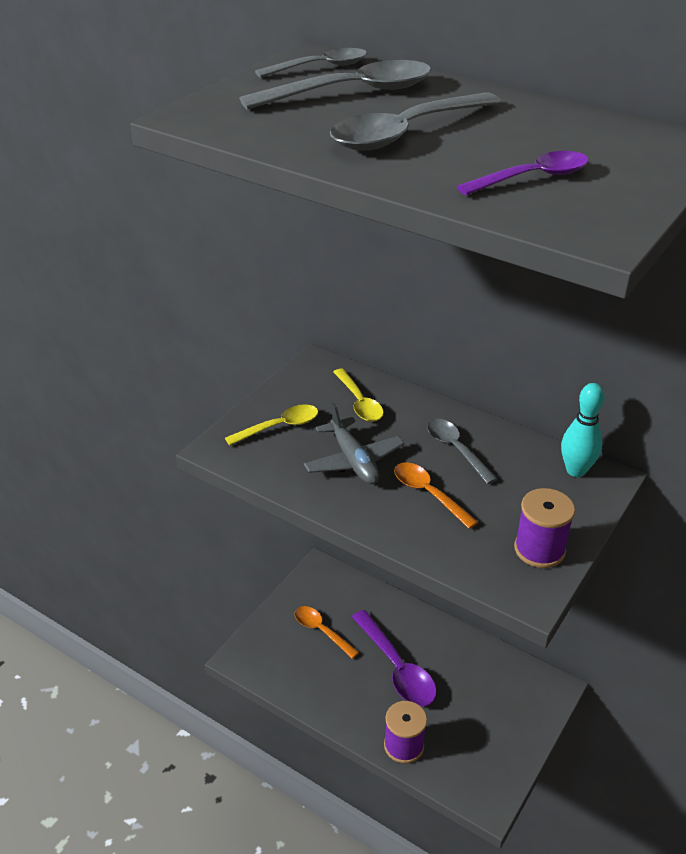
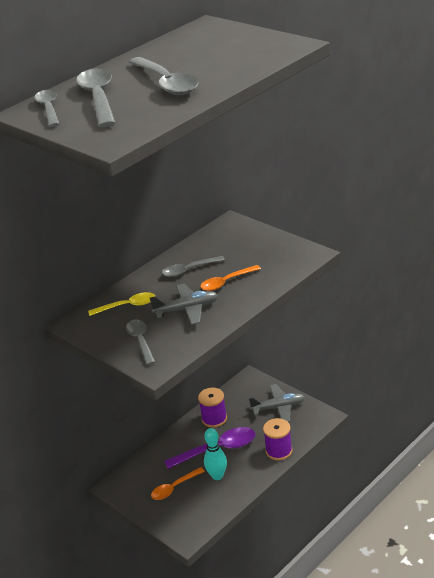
camera: 75 degrees left, 5 degrees down
(279, 426) = (140, 341): yellow spoon -> grey spoon
(497, 735) = (278, 408): none -> grey plane
(532, 178) = (234, 55): purple spoon -> none
(539, 549) = (280, 248): purple spool -> purple spool (214, 419)
(576, 470) = (221, 231): turquoise bowling pin -> turquoise bowling pin (217, 476)

